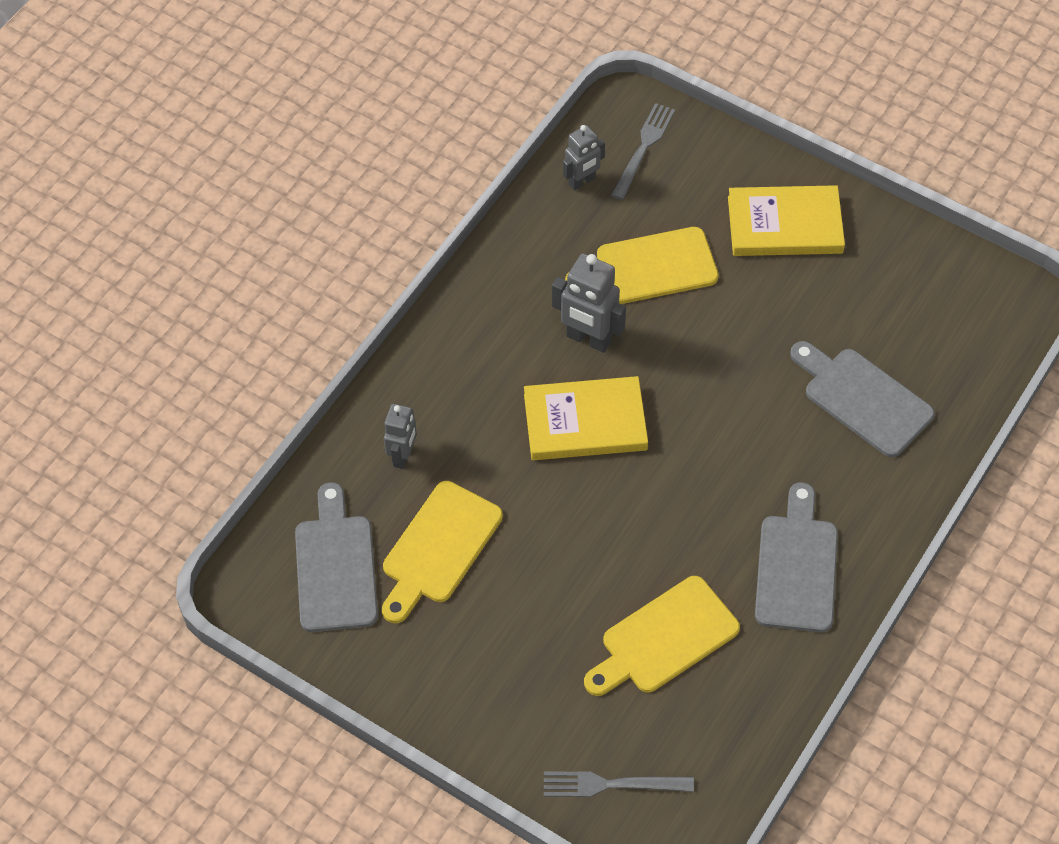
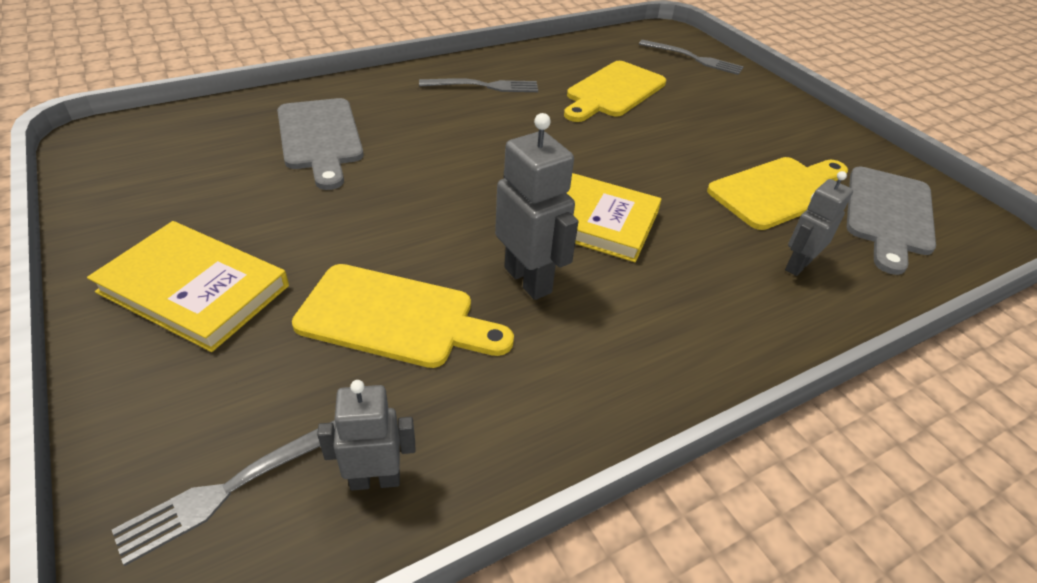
camera: 155 degrees left, 15 degrees down
(664, 638) = (613, 91): yellow cutting board -> yellow cutting board turned 135 degrees clockwise
(797, 567) = (484, 86): grey cutting board -> grey fork

